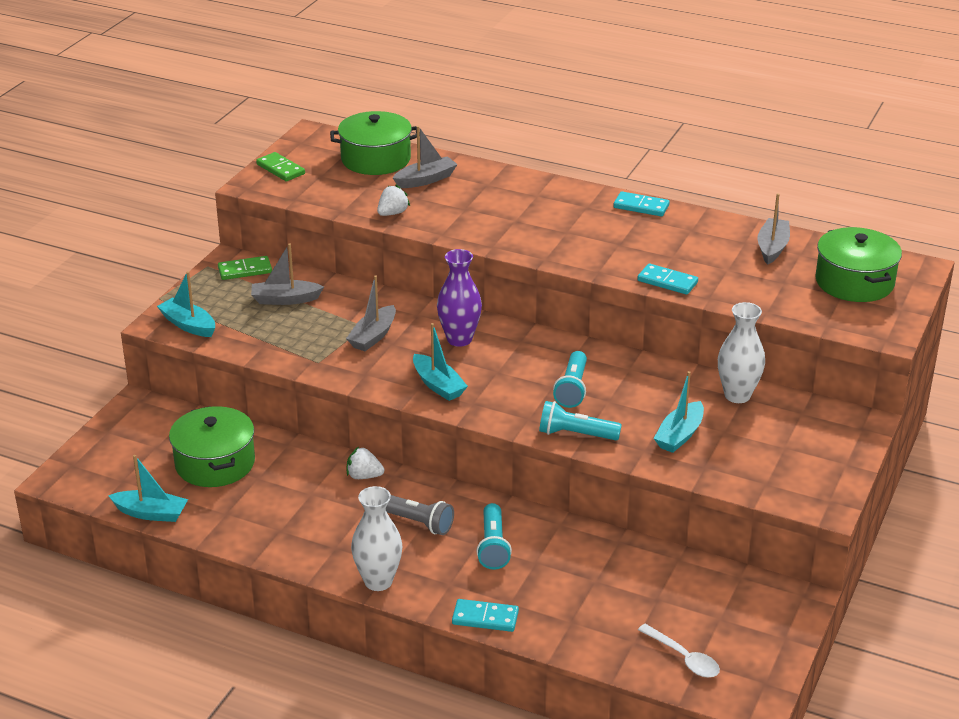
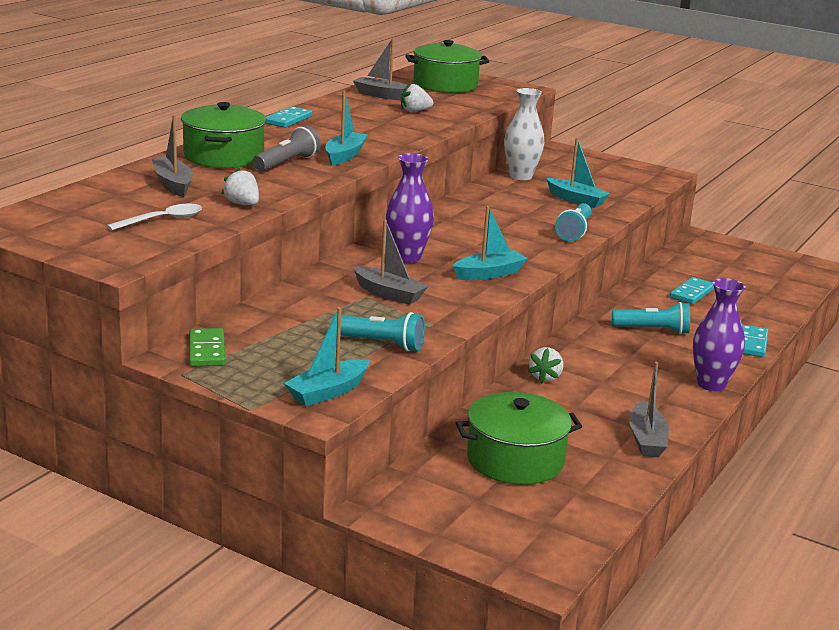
camera: 85 degrees left, 10 degrees down
(151, 513) = (611, 505): turquoise boat -> turquoise boat (344, 156)
(280, 169) = (86, 247): green domino -> none
(285, 299) = (291, 332): grey boat -> grey boat (646, 439)
(376, 159) = (101, 200): green pot -> green pot (224, 156)
(378, 581) = (711, 384): white vase -> purple vase
(416, 522) = (620, 359): grey flashlight -> grey flashlight (287, 163)
(572, 389) = (503, 225): turquoise flashlight -> turquoise flashlight (380, 343)
(667, 281) = (428, 128): turquoise domino -> turquoise domino (691, 293)
(683, 658) = (778, 280): white spoon -> white spoon (162, 220)
(726, 270) = (414, 111): none -> white strawberry

